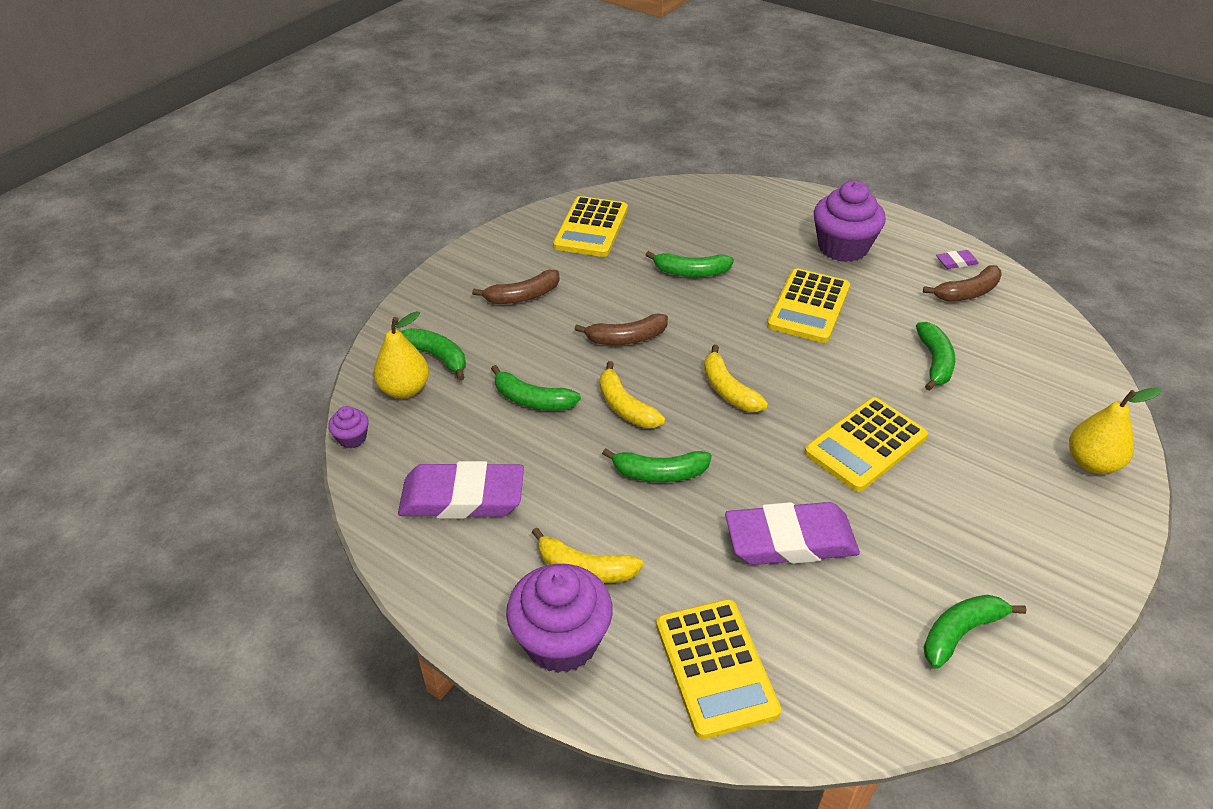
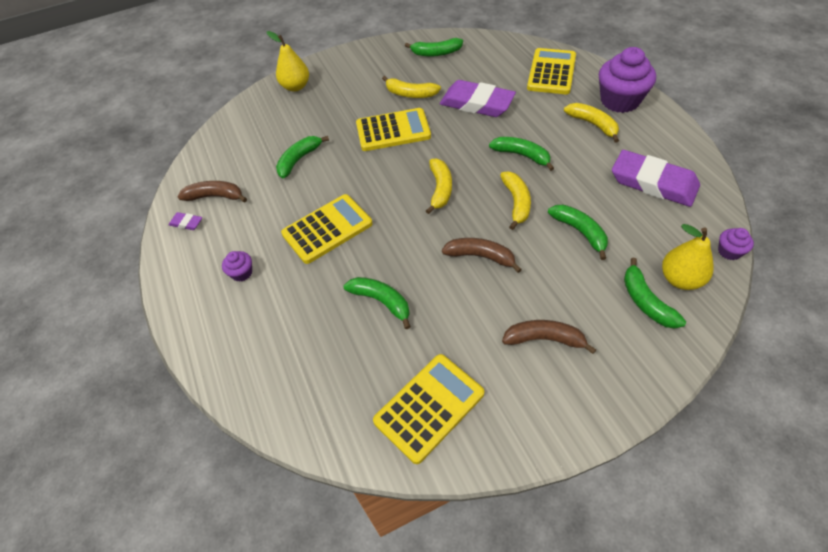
camera: 145 degrees left, 10 degrees up
(843, 247) = (242, 273): purple cupcake -> purple cupcake, size x0.46
(908, 518) = (410, 94): none -> yellow banana

